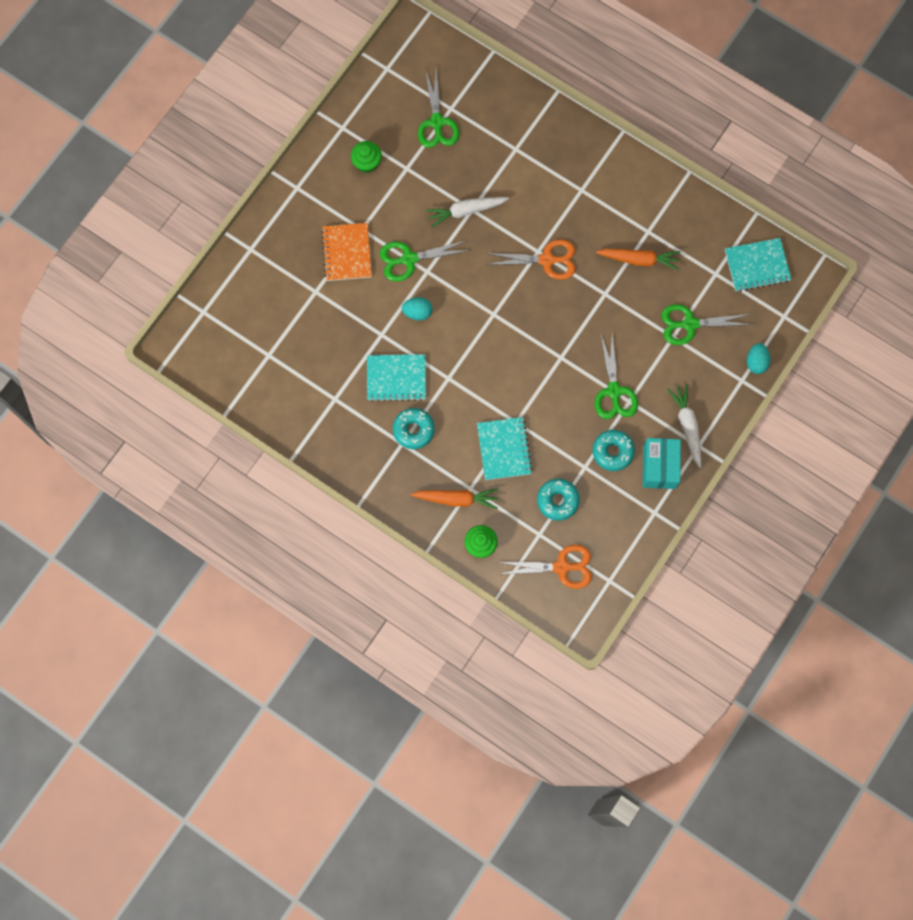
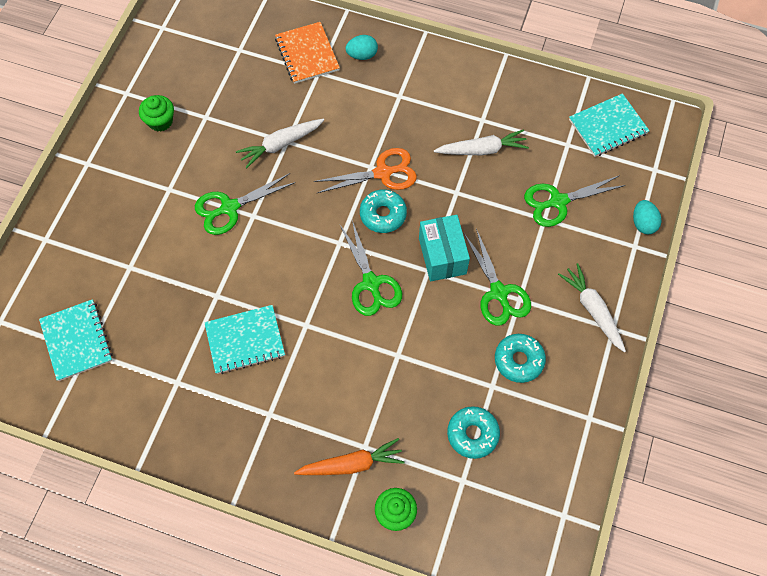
camera: 15 degrees left, 10 degrees down
(347, 253) = (157, 217): orange notebook -> orange notebook (307, 54)
(413, 430) = (279, 395): turquoise donut -> turquoise donut (383, 214)
(417, 312) = (252, 261): turquoise egg -> turquoise egg (362, 55)
(437, 122) = (227, 66): green scissors -> green scissors (371, 283)
(504, 449) = (392, 390): turquoise notebook -> turquoise notebook (77, 341)
(561, 567) = (501, 514): orange scissors -> none
(639, 260) = (482, 150): orange carrot -> white carrot
(659, 467) = (577, 364): turquoise box -> turquoise box (442, 256)

